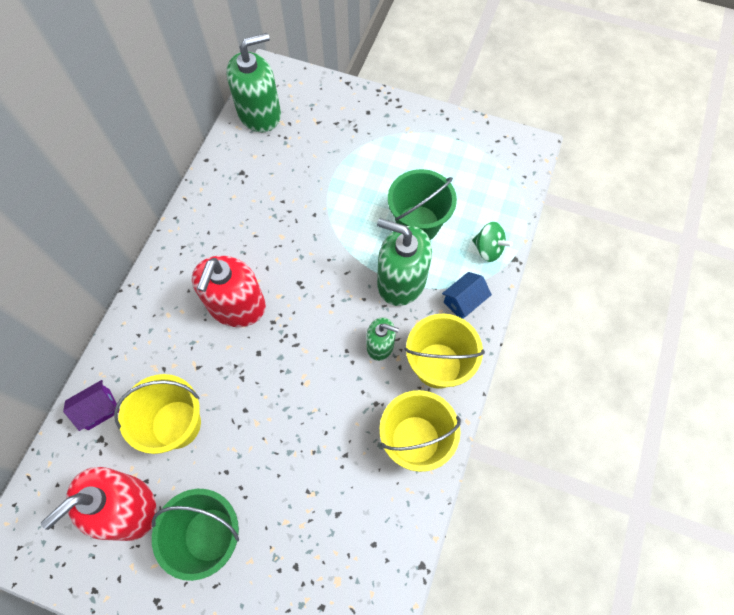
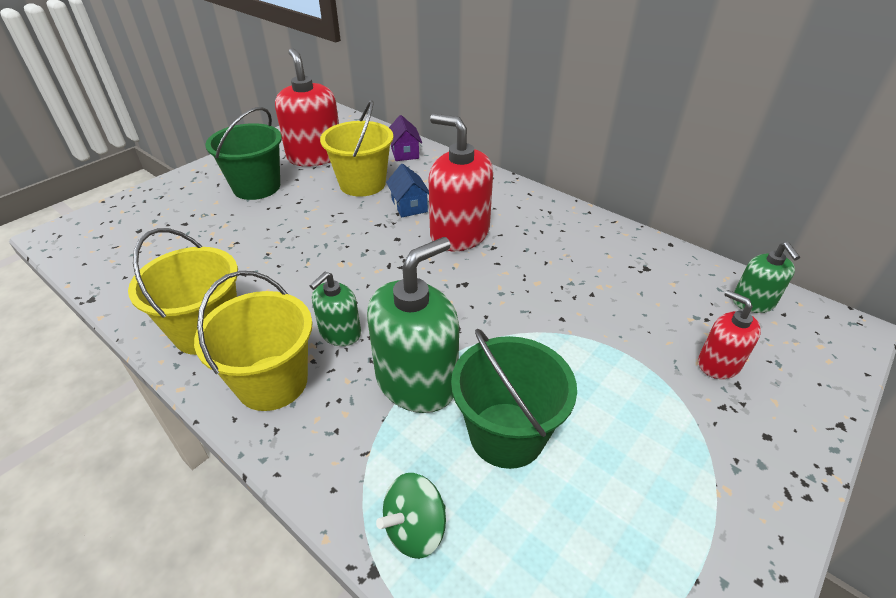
camera: 110 degrees right, 25 degrees down
(259, 114) = (753, 302): green soap dispenser -> green soap dispenser, size x0.55
(323, 131) = (718, 363): none -> red soap dispenser
(463, 301) = (342, 449): blue house -> blue house (409, 206)

